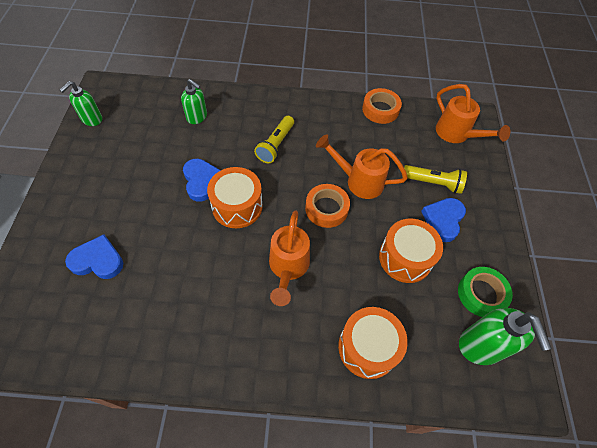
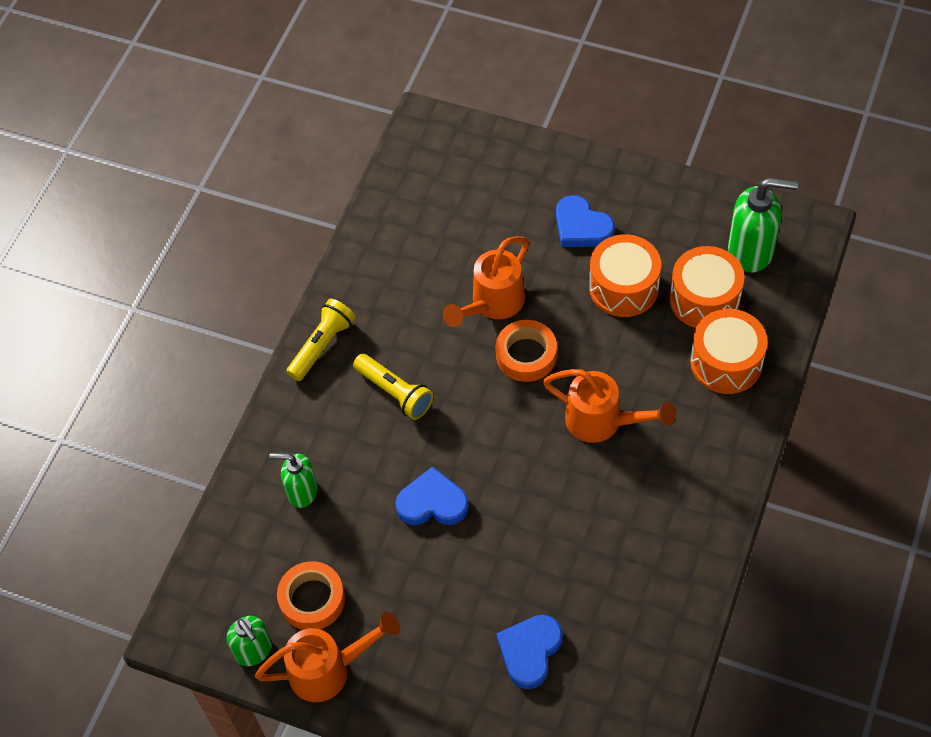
camera: 65 degrees left, 0 degrees up
(197, 117) = (301, 491): green soap dispenser -> green soap dispenser turned 135 degrees counterclockwise
(237, 206) = (490, 464): orange drum -> orange drum (704, 299)
(380, 110) = (370, 237): orange tape -> orange tape (312, 599)
(433, 183) = (522, 217): yellow flashlight -> yellow flashlight (322, 345)
(457, 135) = (449, 159): orange watering can -> orange watering can (330, 669)
(481, 294) = (691, 225): green tape -> none

